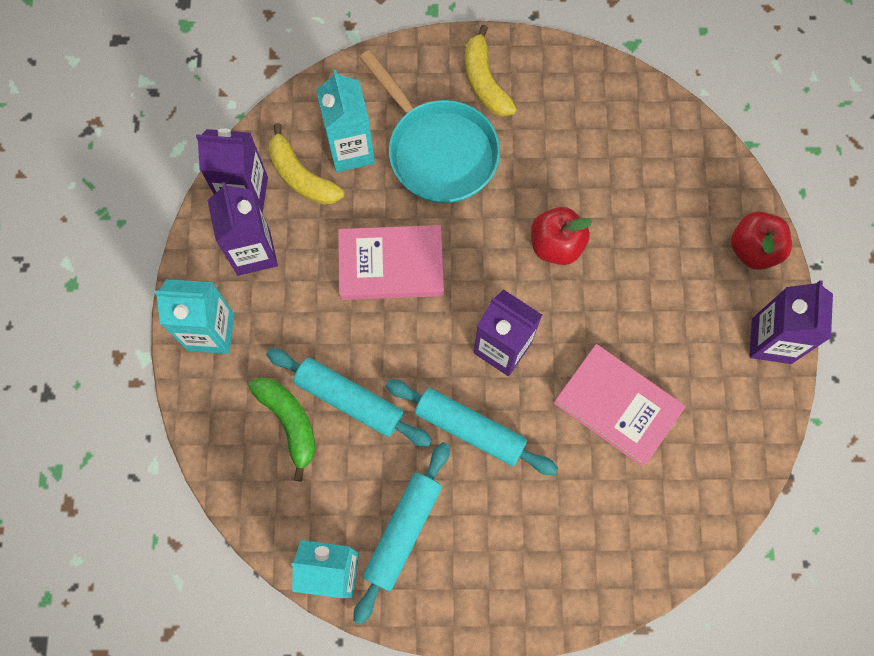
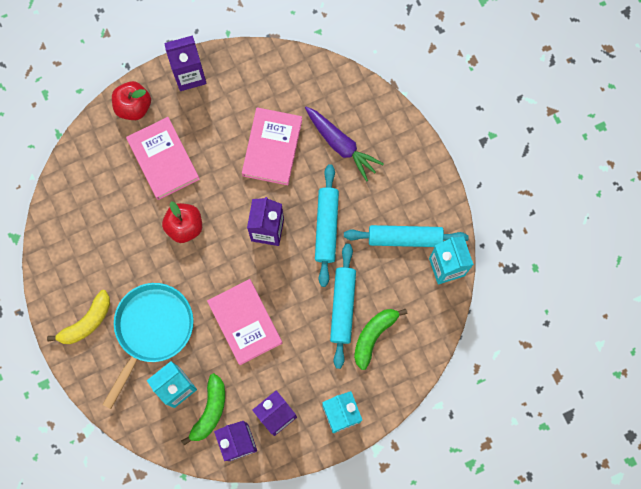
camera: 115 degrees left, 5 degrees up
(301, 176) = (210, 411): yellow banana -> green banana
(581, 505) = (341, 145): none -> purple carrot
(660, 256) = (163, 160): none -> pink book

